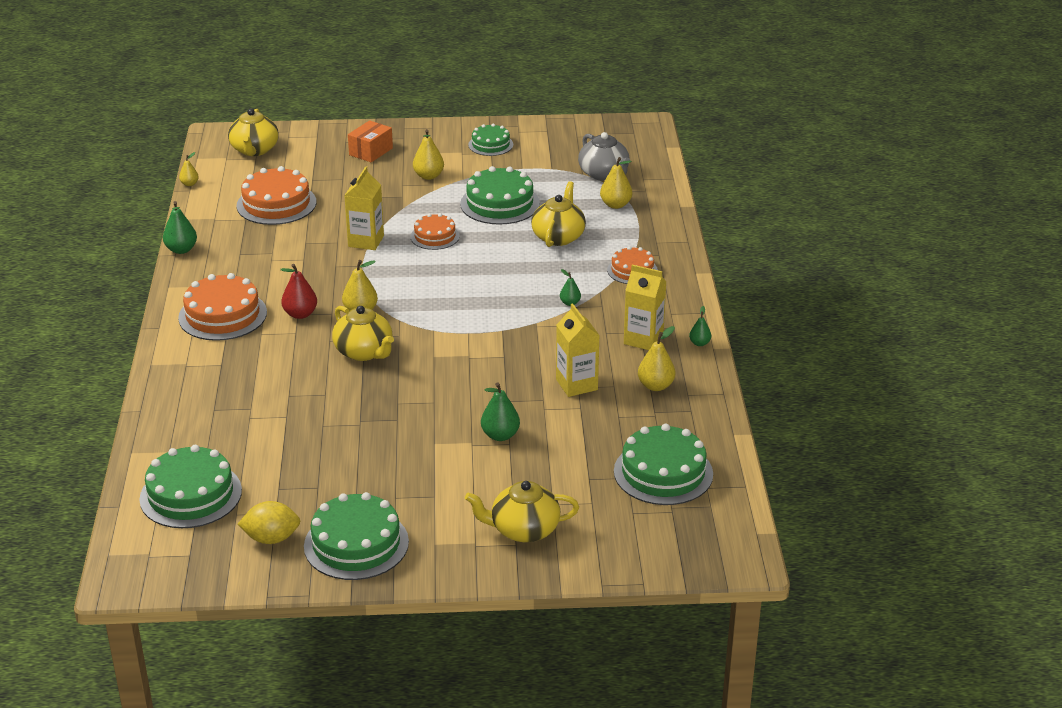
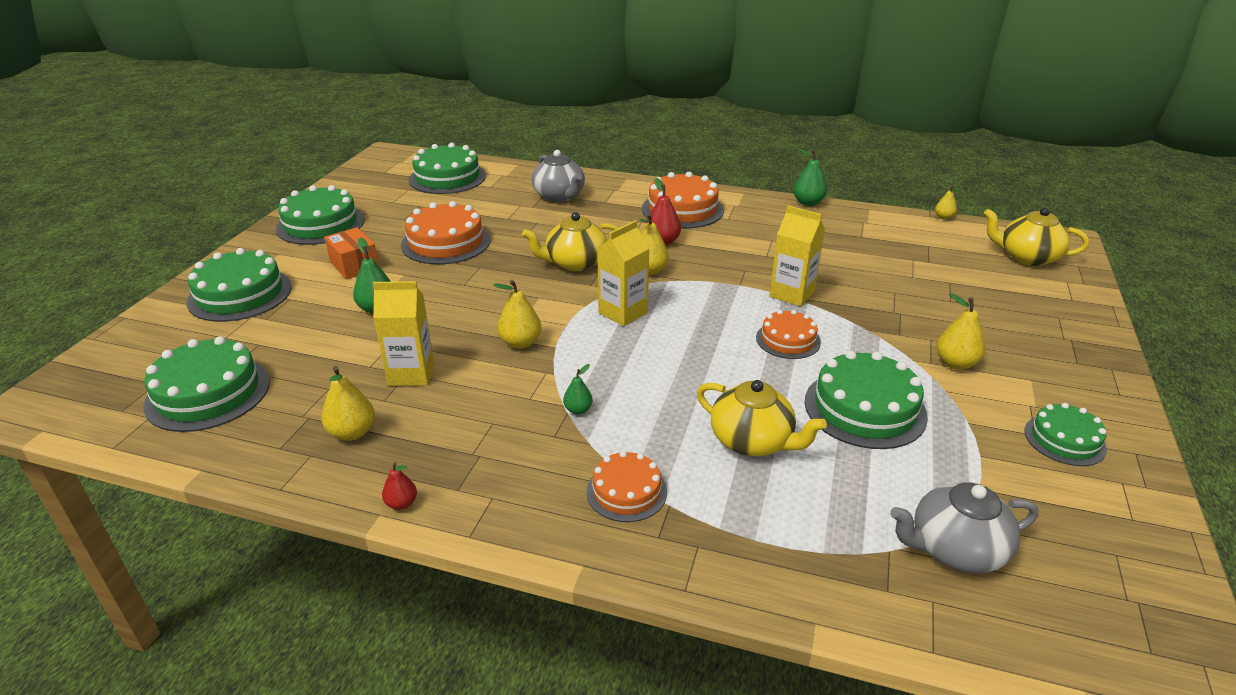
camera: 110 degrees right, 0 degrees up
(216, 397) = (559, 196): none -> grey teapot
(271, 538) = (366, 197): yellow lemon -> none
(276, 204) = (892, 255): orange cake -> orange cake (446, 242)
(371, 151) = (1030, 331): orange box -> orange box (354, 265)
(523, 530) = (240, 294): yellow teapot -> green cake
(615, 205) = (838, 532): yellow pear -> yellow pear (520, 343)
(643, 339) = (453, 451): yellow carton -> yellow carton (623, 312)
(699, 343) = (401, 503): green pear -> red pear

